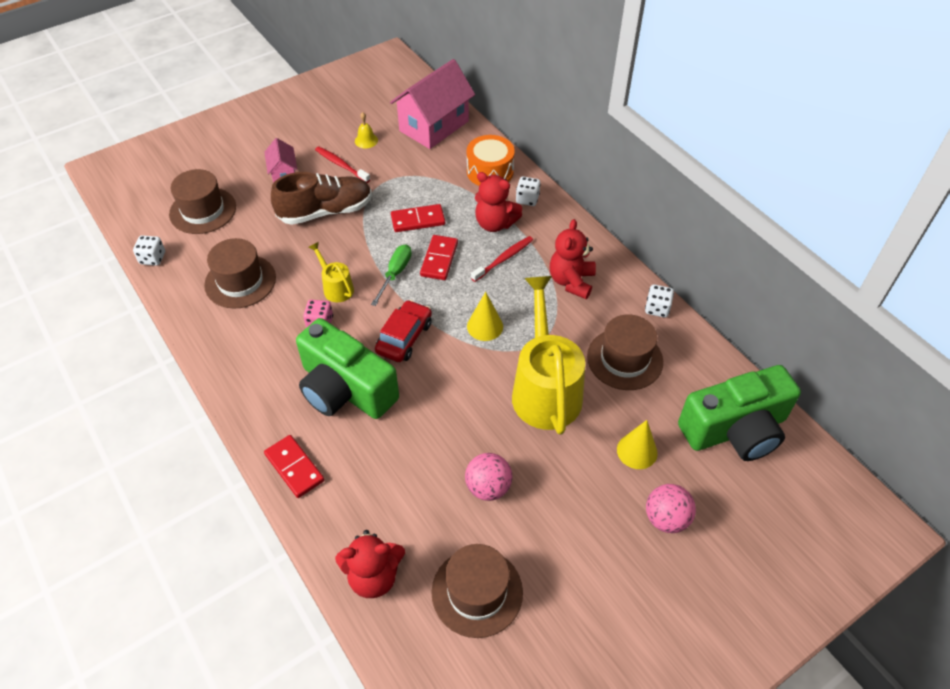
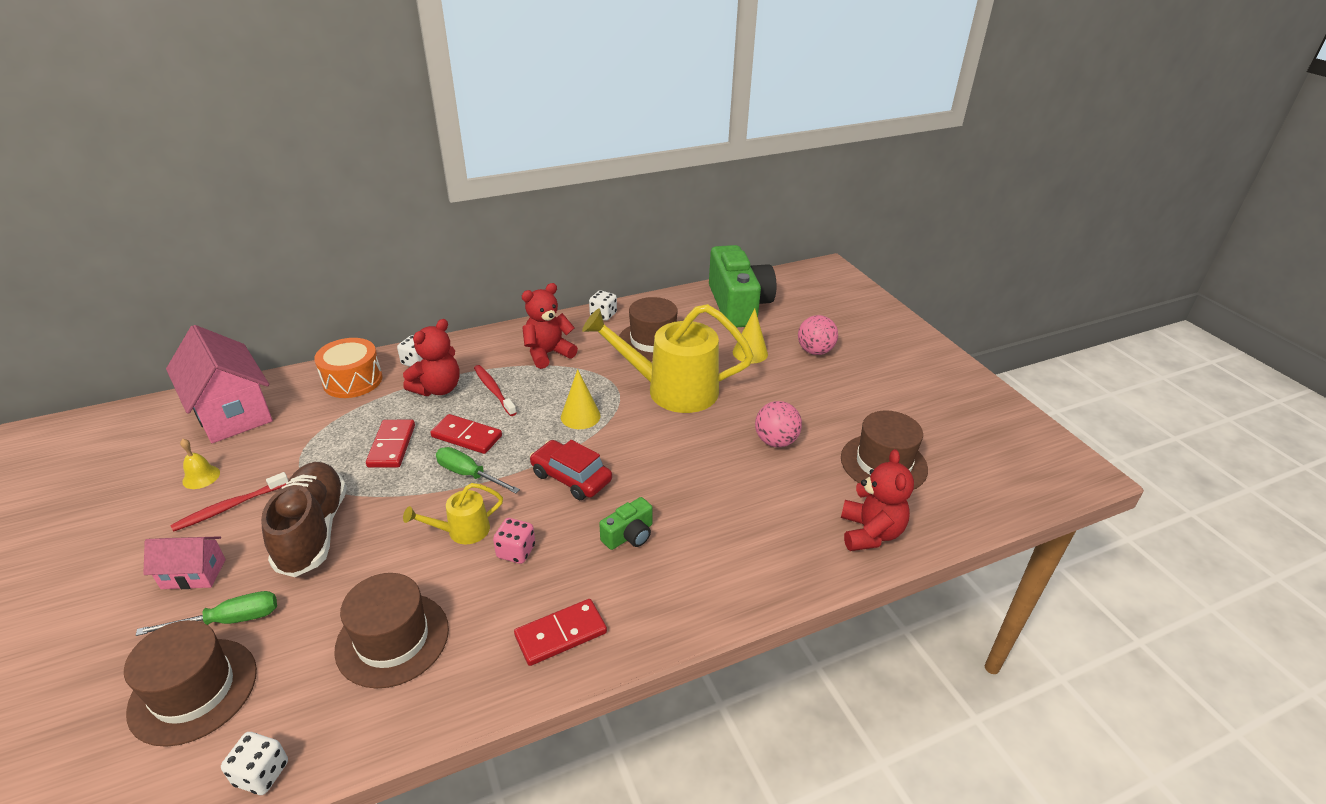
camera: 80 degrees left, 15 degrees down
(250, 204) = (229, 620): none -> green screwdriver
(294, 468) = (731, 591): red domino -> red domino (561, 634)
(345, 389) = (629, 535): green camera -> green camera, size x0.43
(571, 281) = (548, 354): red teddy bear -> red teddy bear turned 120 degrees clockwise

